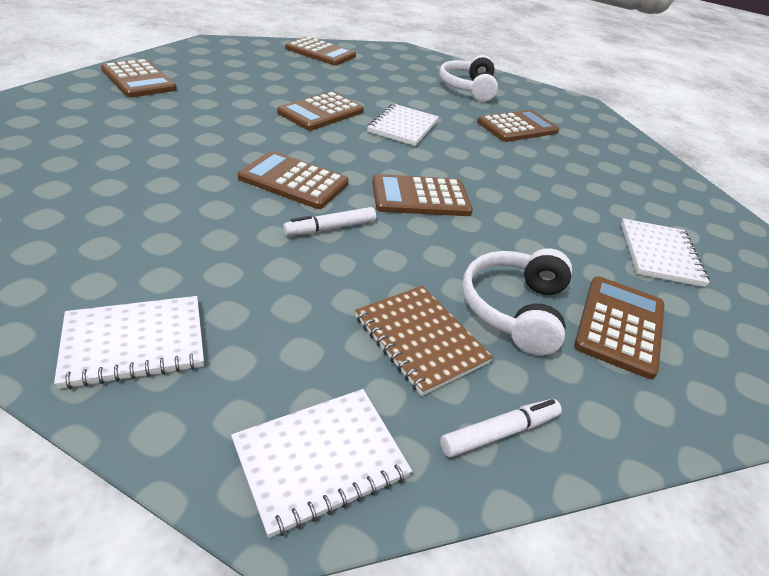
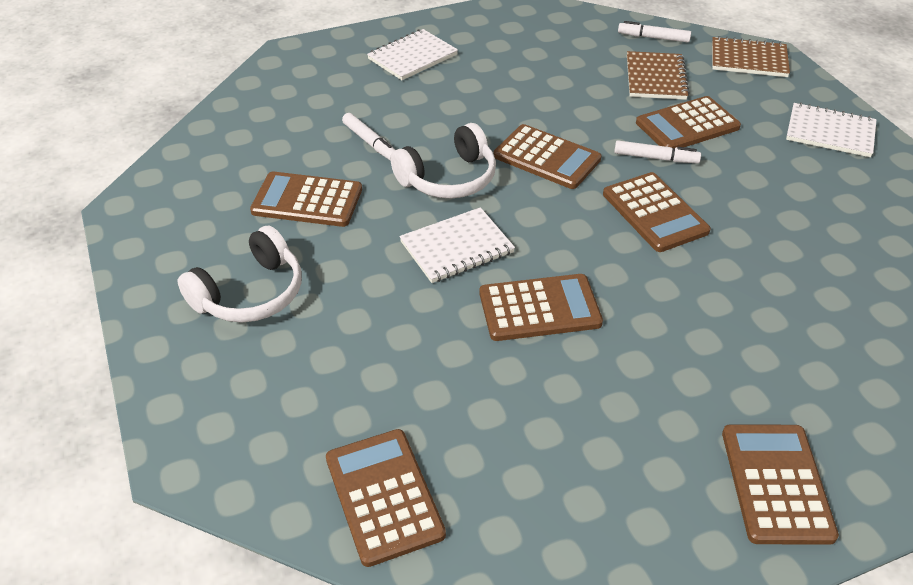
camera: 135 degrees left, 5 degrees up
(320, 460) = (748, 59): white notebook -> brown notebook
(515, 309) = (576, 69): white headphones -> white headphones (448, 178)
(548, 168) = (370, 142): none -> white marker
(619, 325) = (520, 42): brown calculator -> brown calculator (687, 125)

